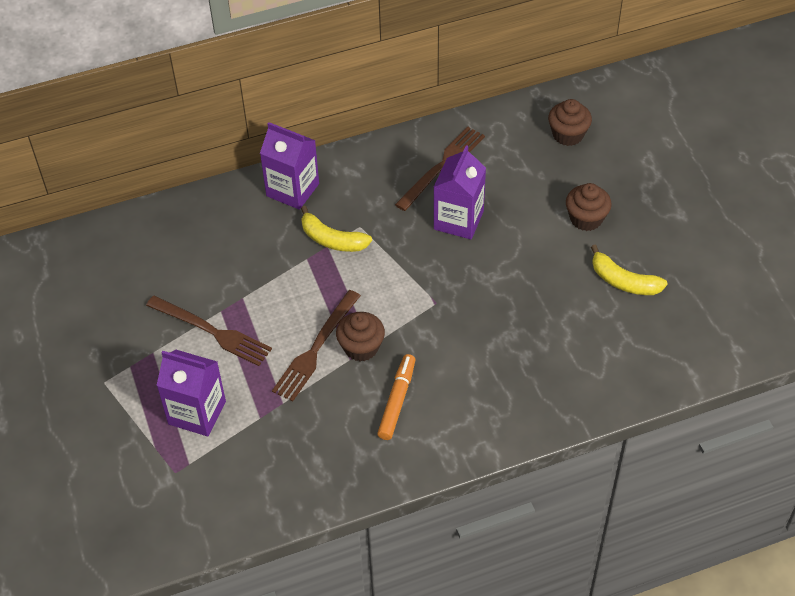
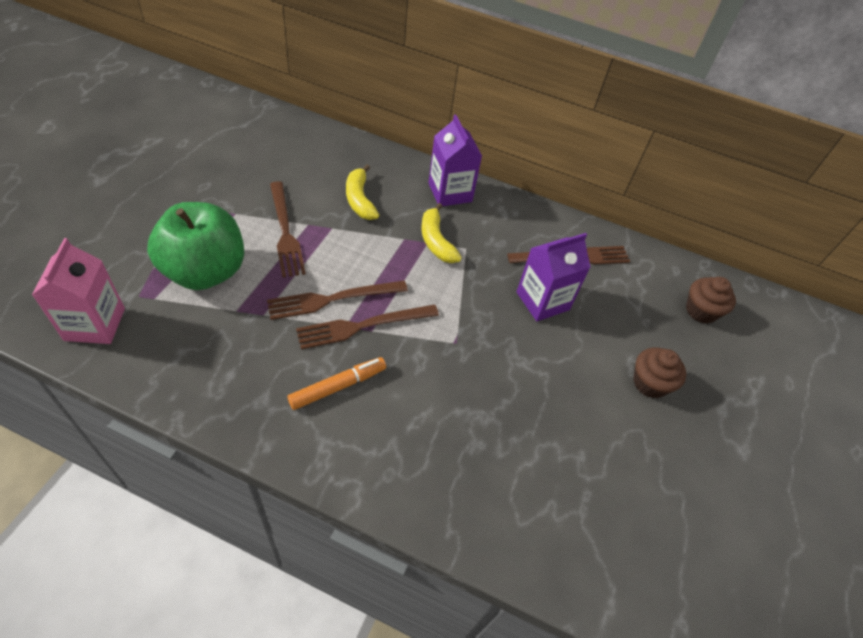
camera: 35 degrees right, 0 degrees up
(174, 517) = (95, 324): none -> pink carton
(197, 413) = (205, 271): purple carton -> green apple
(361, 347) = (363, 326): brown cupcake -> brown fork
(623, 281) = (630, 461): yellow banana -> yellow banana (359, 200)

